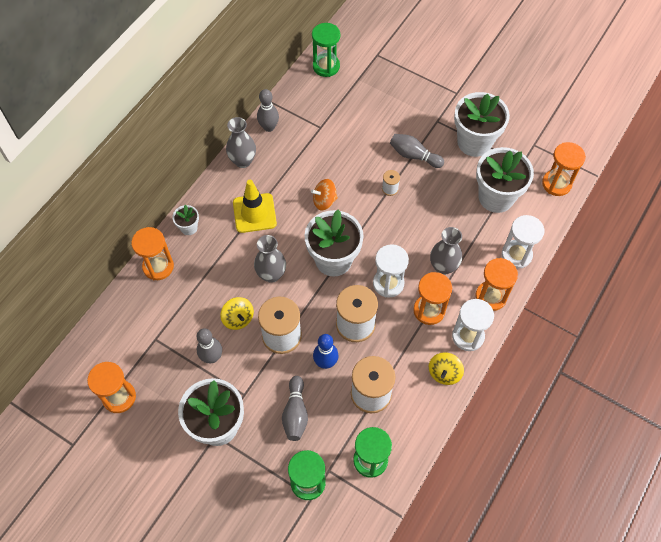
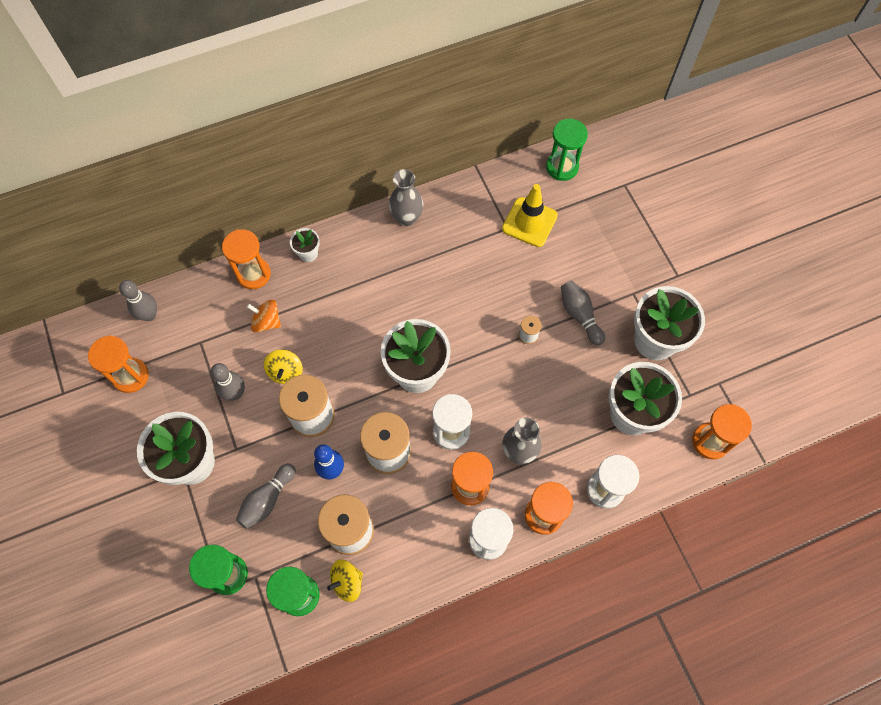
camera: 35 degrees right, 5 degrees up
(254, 213) = (378, 277): yellow traffic cone -> yellow traffic cone (529, 222)
(269, 127) = (457, 198): grey bowling pin -> grey bowling pin (149, 315)
(271, 274) = (348, 348): grey vase -> none
(324, 201) = (453, 307): orange spinning top -> orange spinning top (267, 322)
(444, 373) = (435, 560): yellow spinning top -> yellow spinning top (347, 582)

